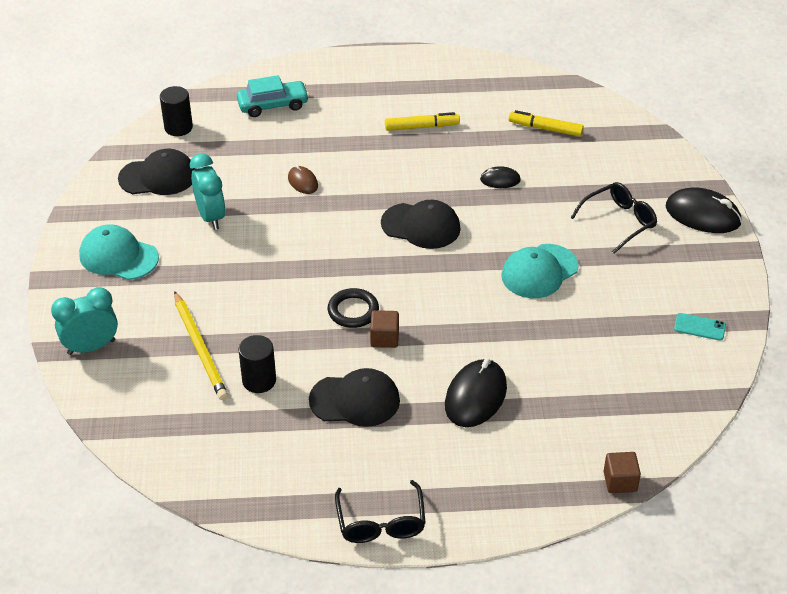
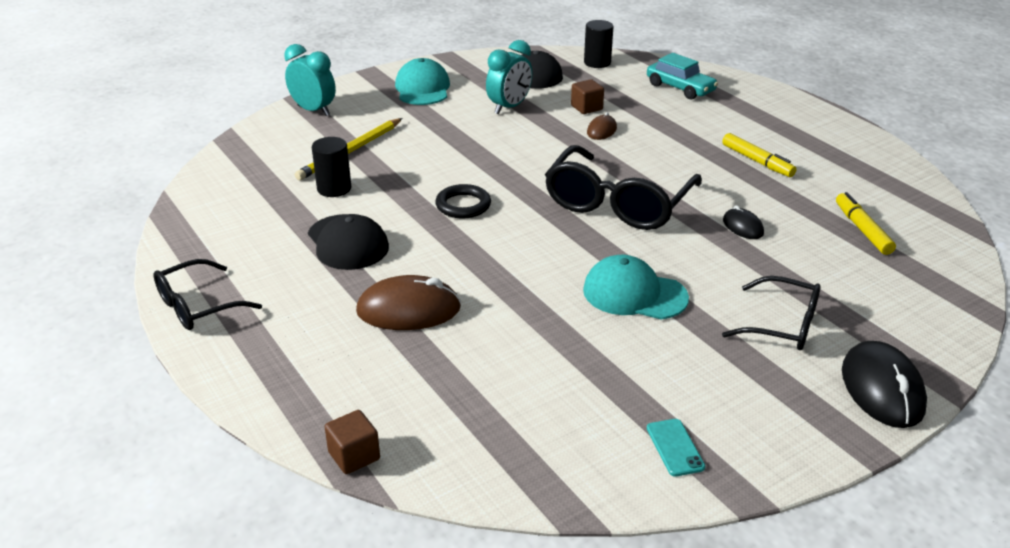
camera: 60 degrees right, 10 degrees down
(384, 338) = (443, 232): brown cube -> brown cube (586, 108)
(421, 226) = (617, 204): black cap -> black glasses
(475, 396) = (408, 310): black mouse -> brown mouse

